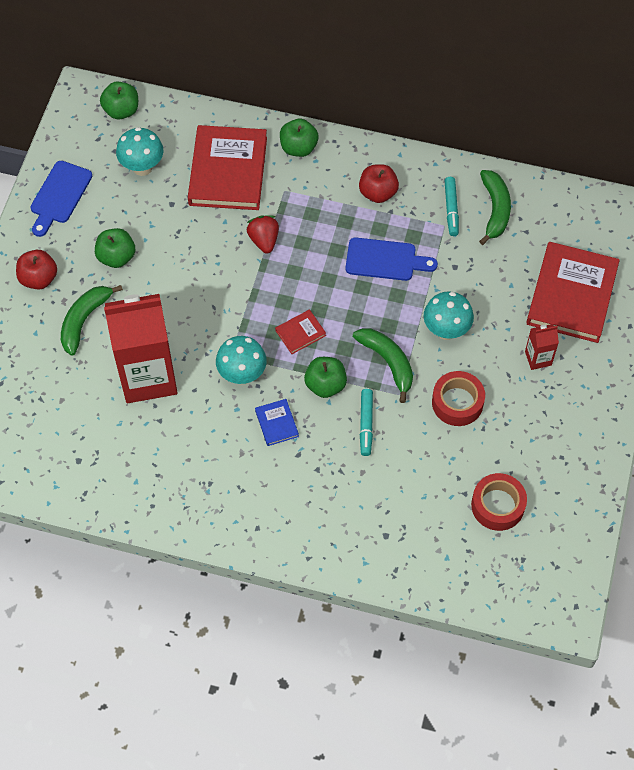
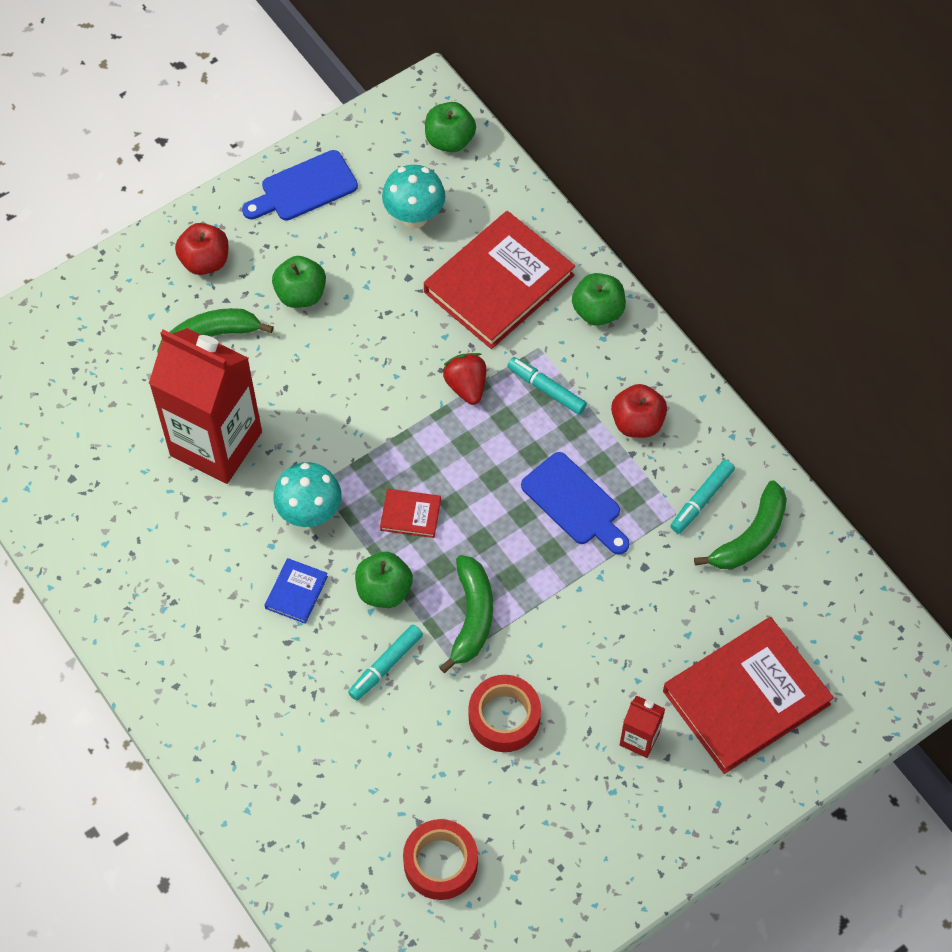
camera: 40 degrees right, 0 degrees up
(264, 240) = (466, 386): red strawberry -> red strawberry turned 45 degrees counterclockwise
(310, 210) = (546, 389): none -> turquoise marker
(446, 330) = (567, 630): turquoise mushroom -> none

